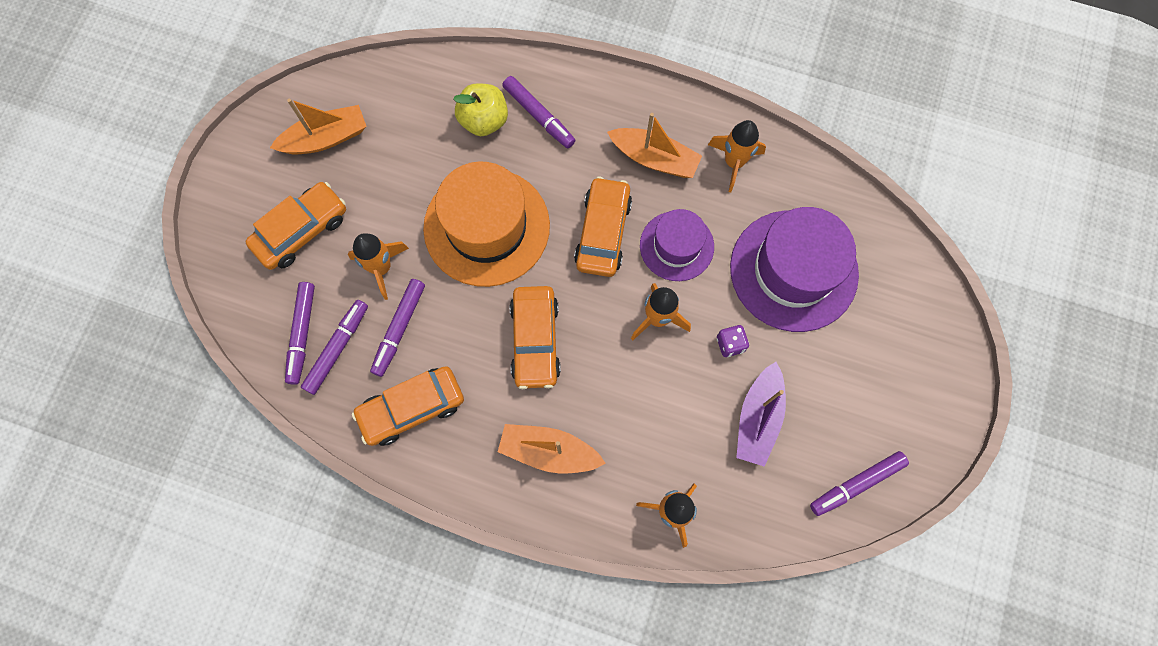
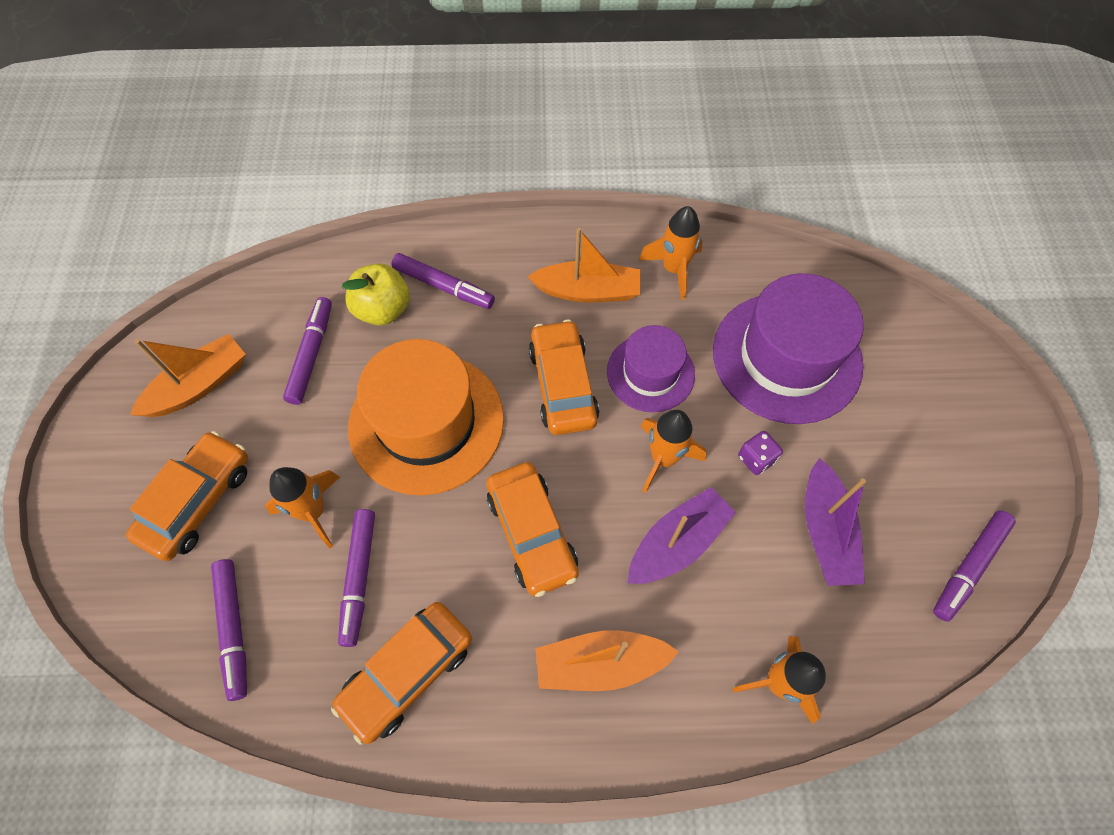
camera: 20 degrees left, 10 degrees down
(337, 348) = (286, 631): purple marker -> purple marker (311, 354)
(641, 386) = (677, 543): none -> purple boat

